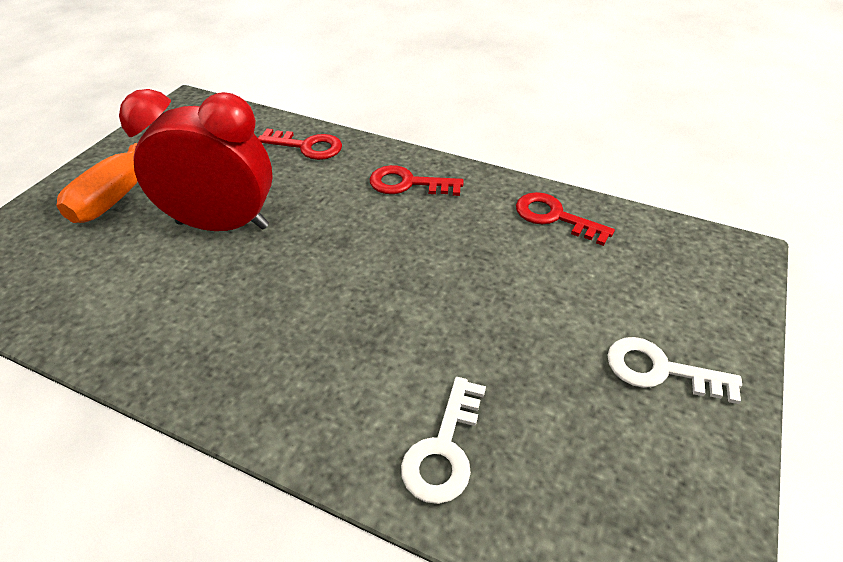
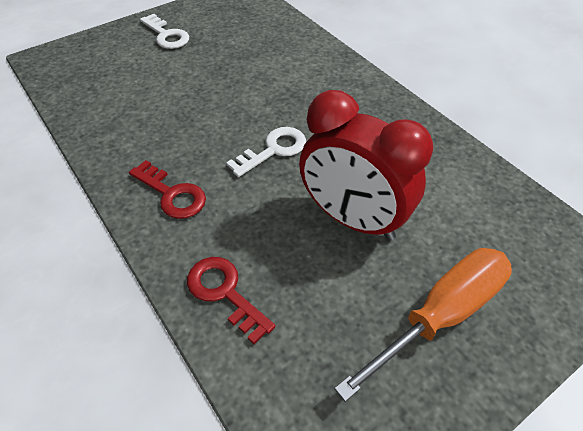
camera: 150 degrees left, 5 degrees up
(444, 449) = (291, 46): white key -> white key (274, 150)
(554, 217) = (105, 119): red key -> none

